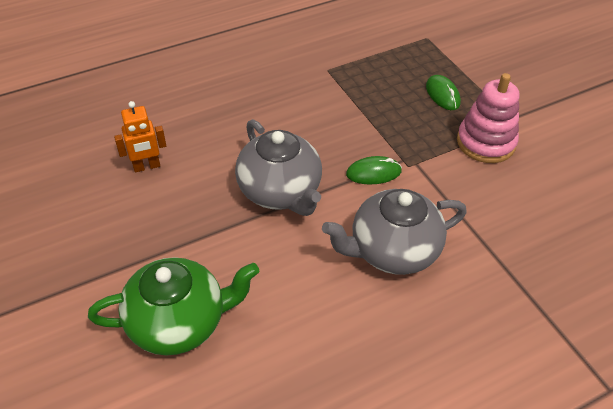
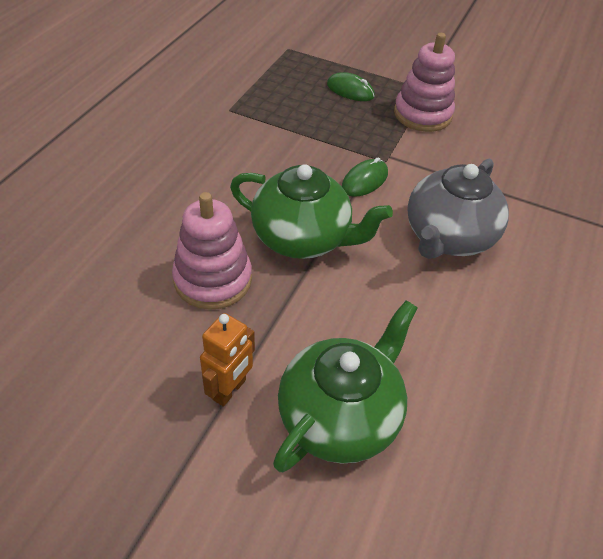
camera: 40 degrees left, 0 degrees up
(147, 166) = (140, 285): orange robot -> orange robot (229, 390)
(192, 187) = (213, 279): none -> pink stacking toy
(280, 191) = (303, 238): grey teapot -> green teapot

